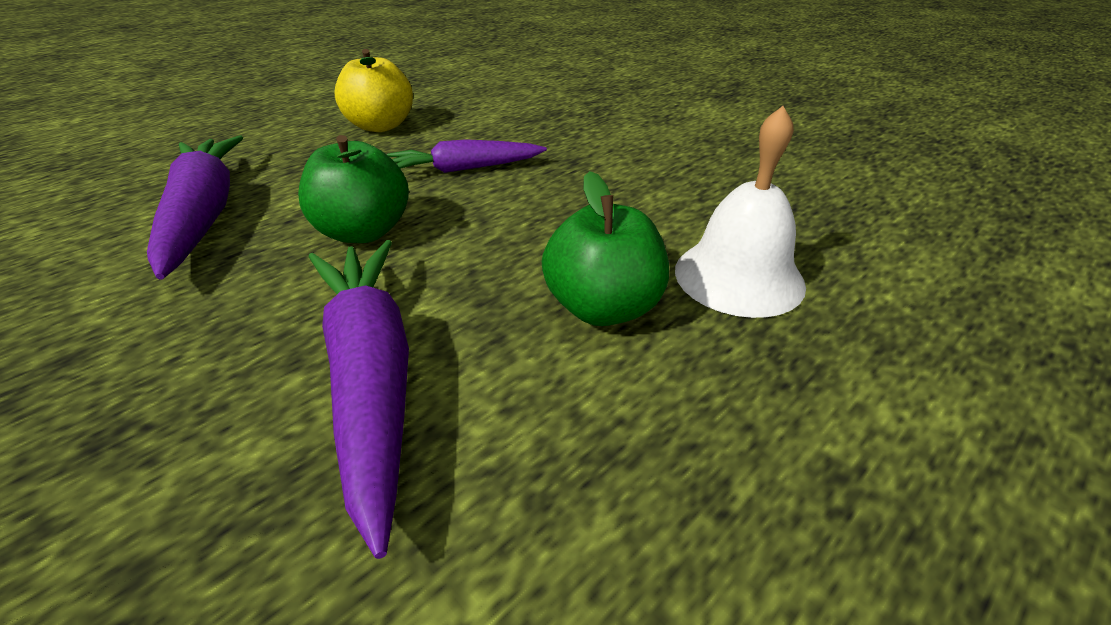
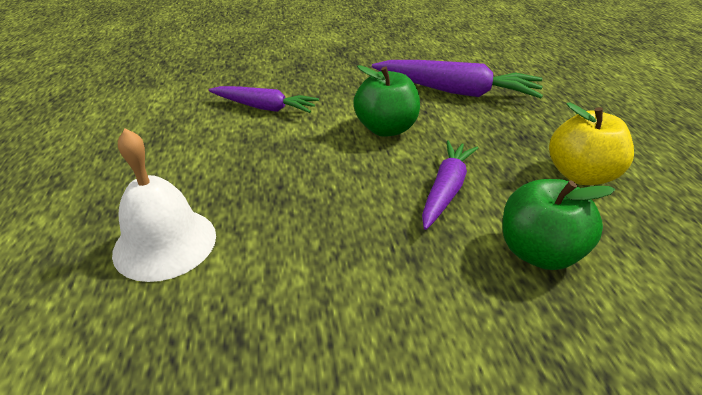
camera: 125 degrees right, 0 degrees up
(371, 376) = (264, 107): purple carrot -> purple carrot, size x0.65
(603, 308) = (219, 176): green apple -> green apple (539, 252)

